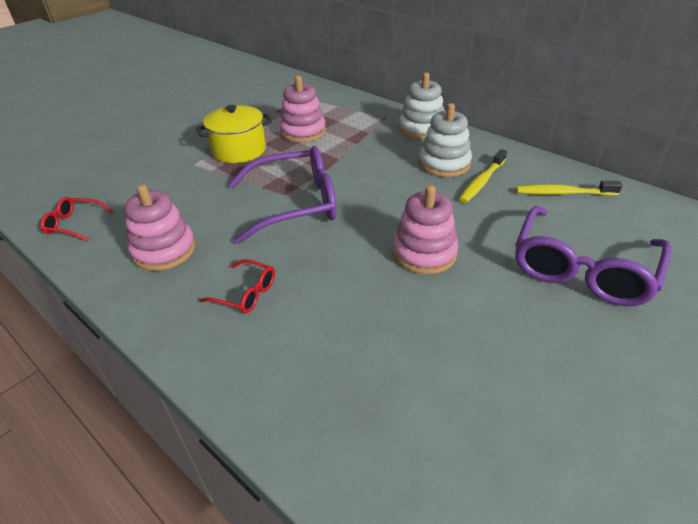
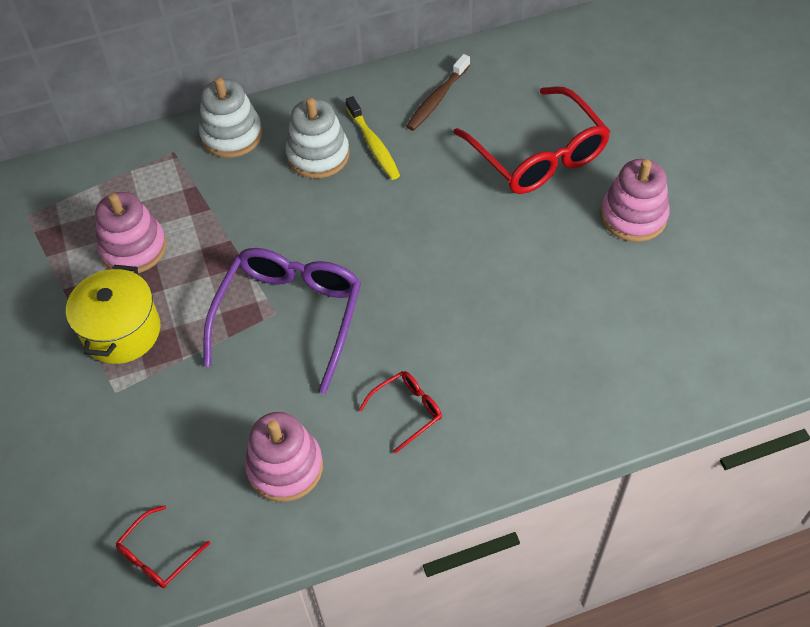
camera: 60 degrees left, 15 degrees up
(424, 253) = (446, 248): pink stacking toy -> pink stacking toy (633, 216)
(563, 193) = (437, 99): yellow toothbrush -> brown toothbrush
(582, 269) = (538, 155): purple glasses -> red glasses

